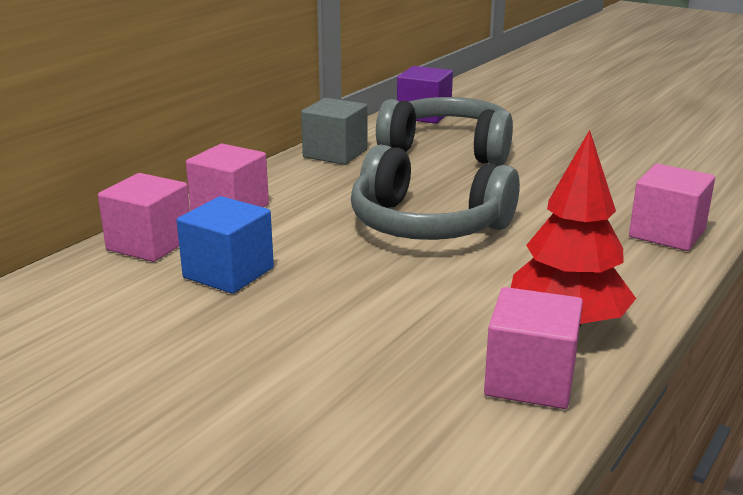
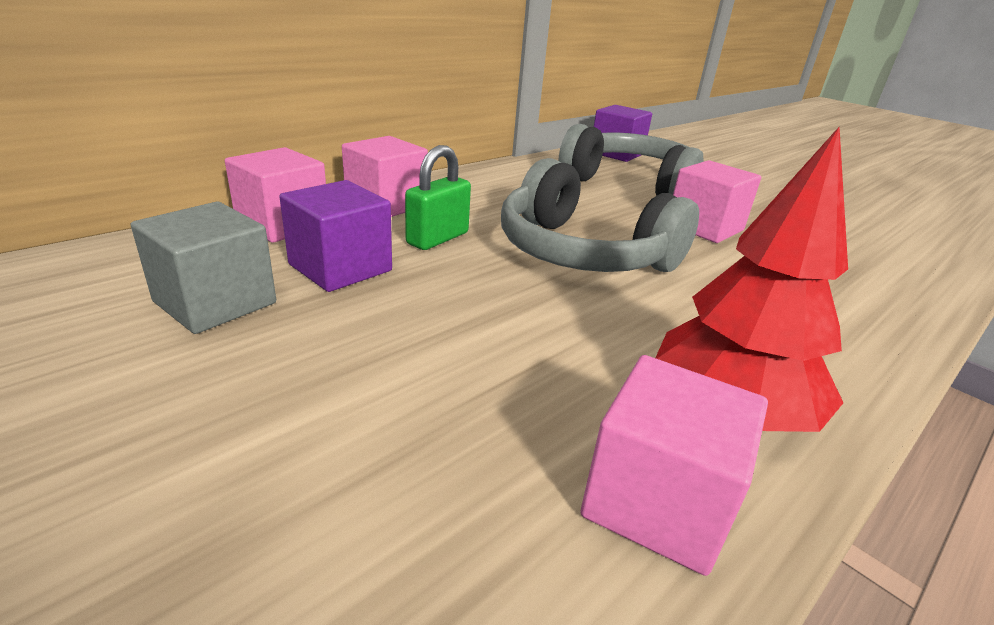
camera: 10 degrees right, 5 degrees up
(228, 273) = (340, 268): blue cube -> purple cube
(296, 233) = (438, 238): none -> green padlock
(335, 153) = (517, 172): grey cube -> grey cube (215, 302)
(667, 233) = (870, 310): pink cube -> pink cube (704, 227)

